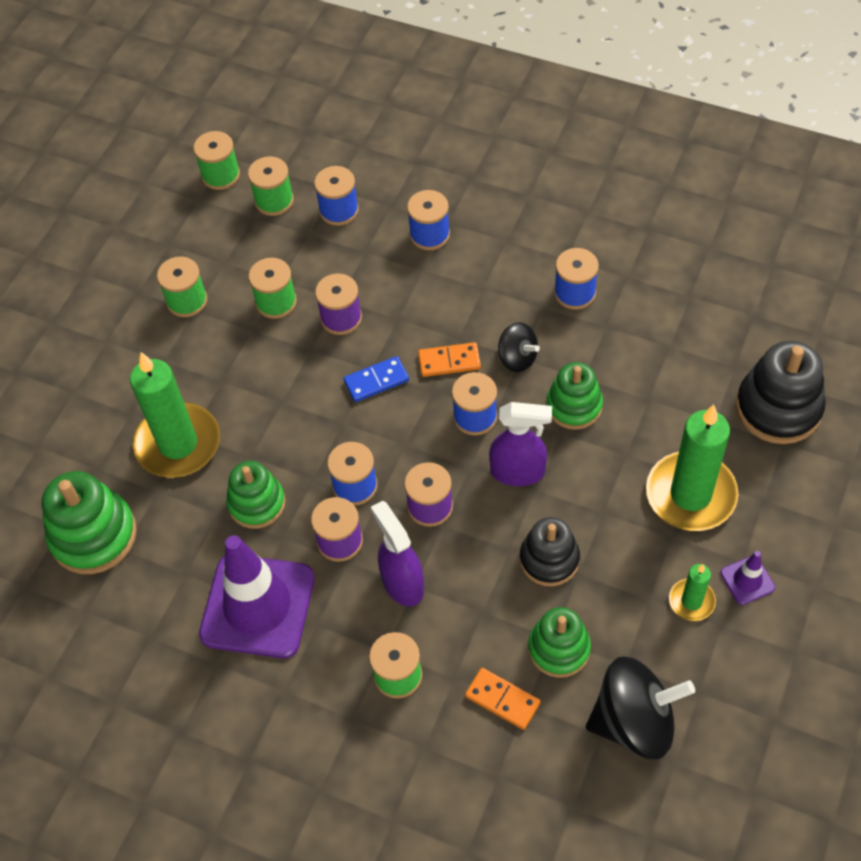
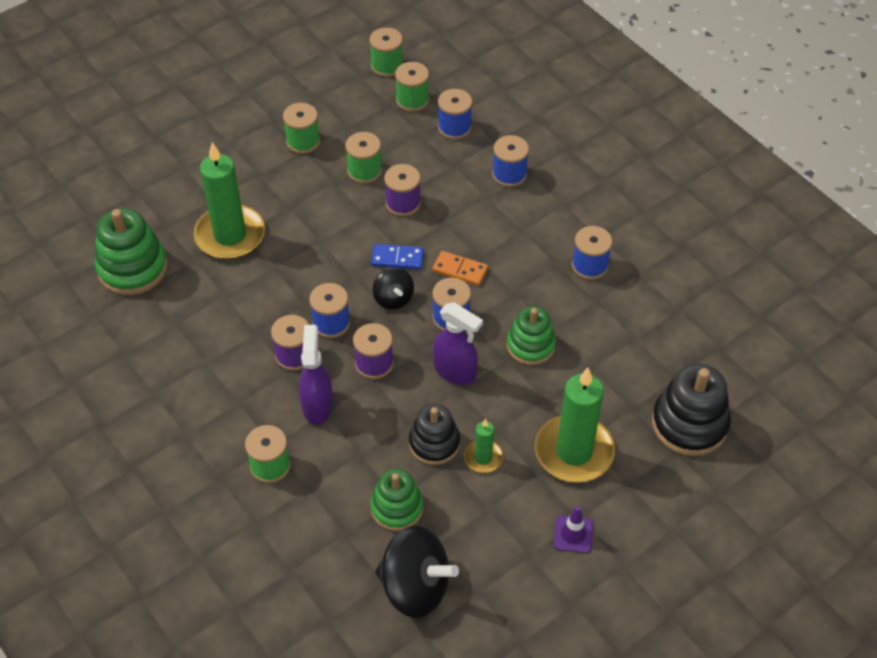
camera: 25 degrees right, 5 degrees down
(257, 503) = (255, 301): green stacking toy -> none
(258, 606) = (208, 370): purple traffic cone -> none
(502, 699) = (331, 521): orange domino -> none
(517, 358) = (512, 291): black spinning top -> black spinning top (393, 298)
(691, 601) = (519, 526): green candle -> green candle (483, 458)

